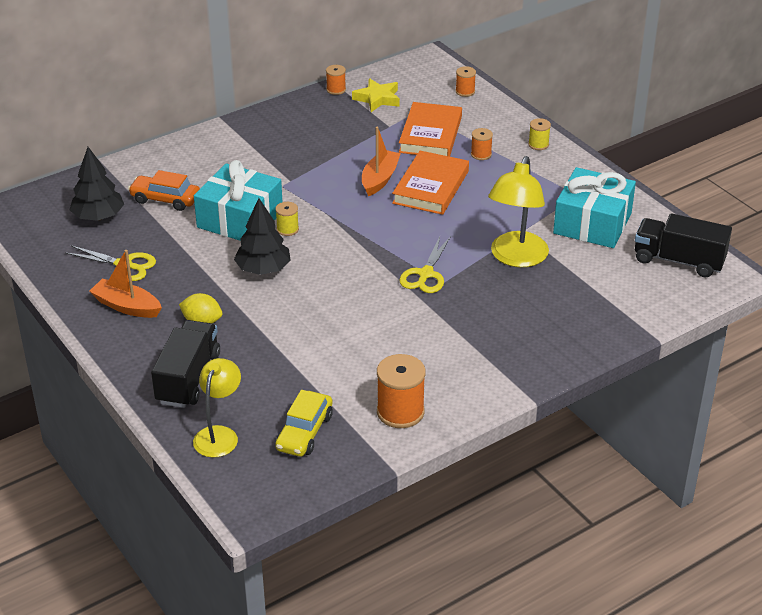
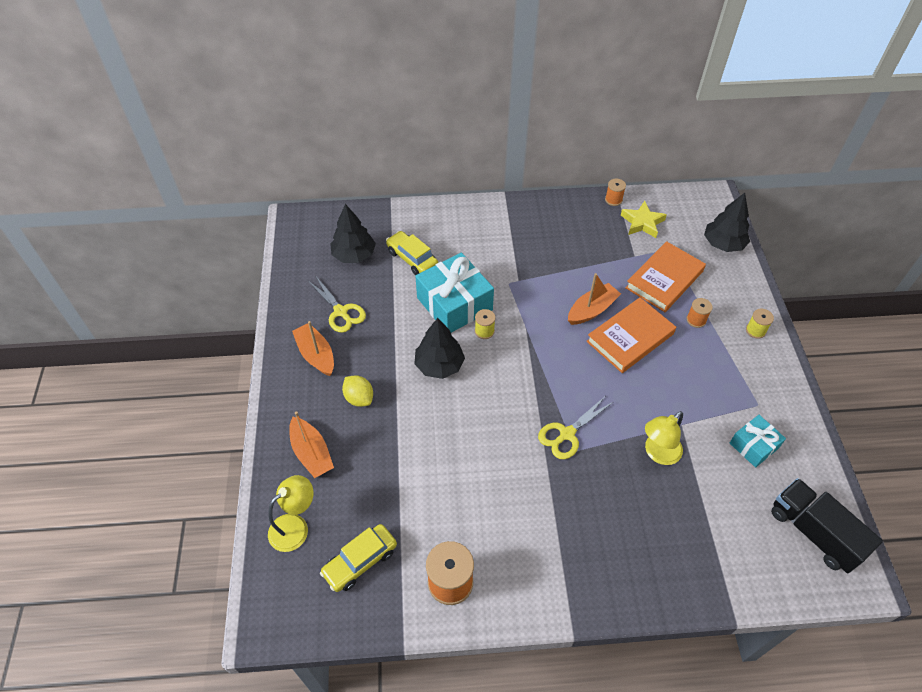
camera: 30 degrees right, 15 degrees up
(165, 199) = (412, 258): orange car -> yellow car
(188, 378) = (311, 453): black truck -> orange boat
(465, 91) = (723, 244): orange spool -> black tree
(516, 258) = (658, 453): yellow lamp -> yellow lamp, size x0.67
(592, 223) = (753, 445): turquoise gift -> turquoise gift, size x0.55

